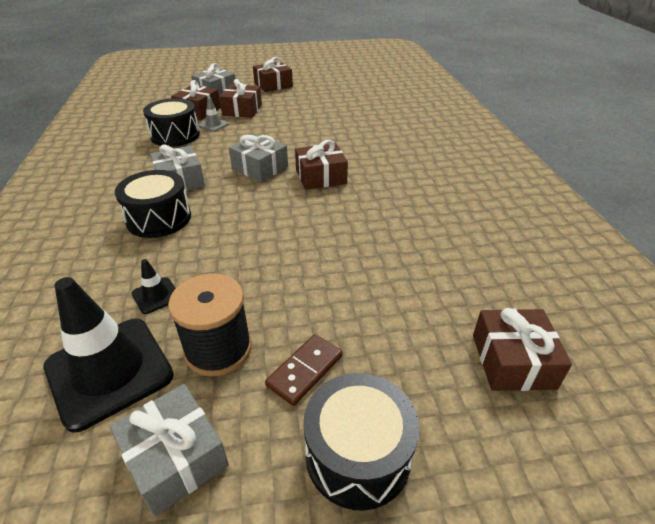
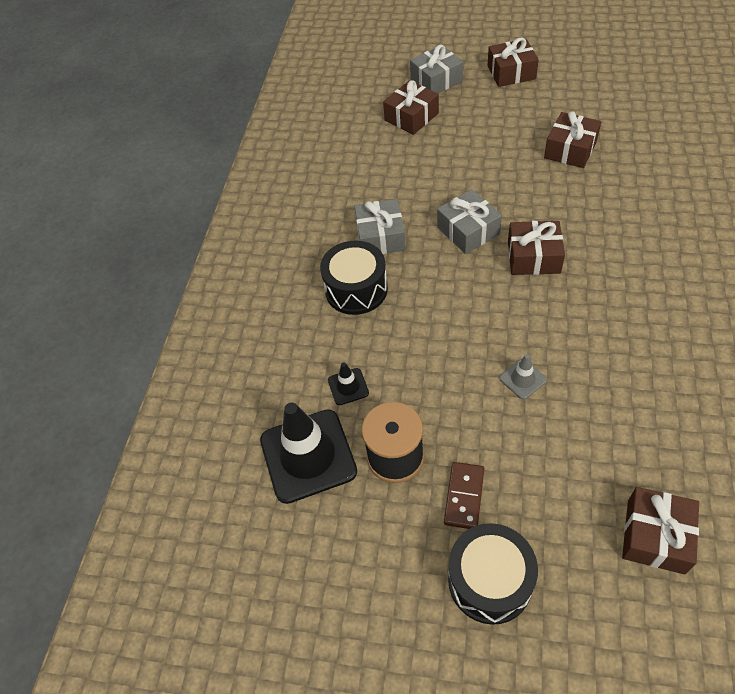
camera: 25 degrees right, 15 degrees up
(175, 135) = (381, 159): black drum -> none
(175, 457) = (353, 543): grey gift -> none
(213, 125) = (426, 146): grey traffic cone -> grey traffic cone (522, 379)
(242, 110) = (464, 121): brown gift -> brown gift (570, 149)
(305, 371) = (464, 496): brown domino -> brown domino turned 45 degrees counterclockwise

